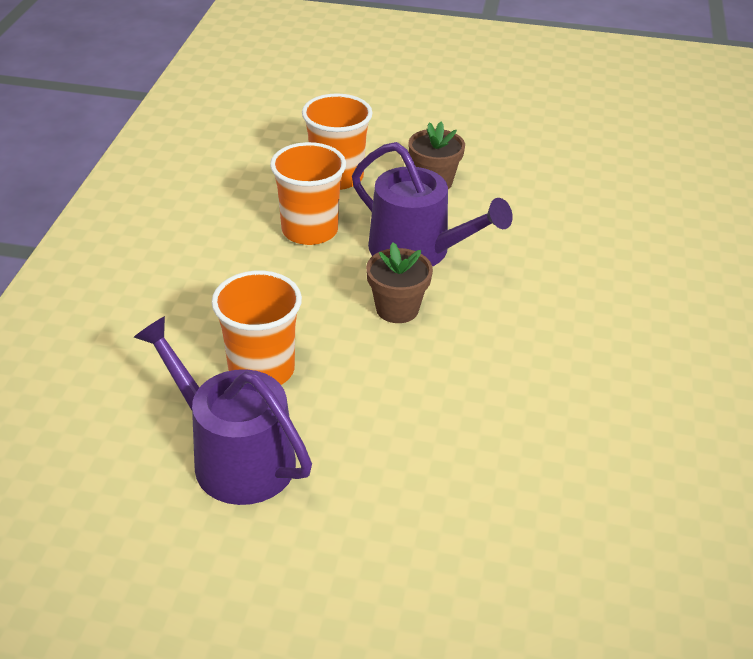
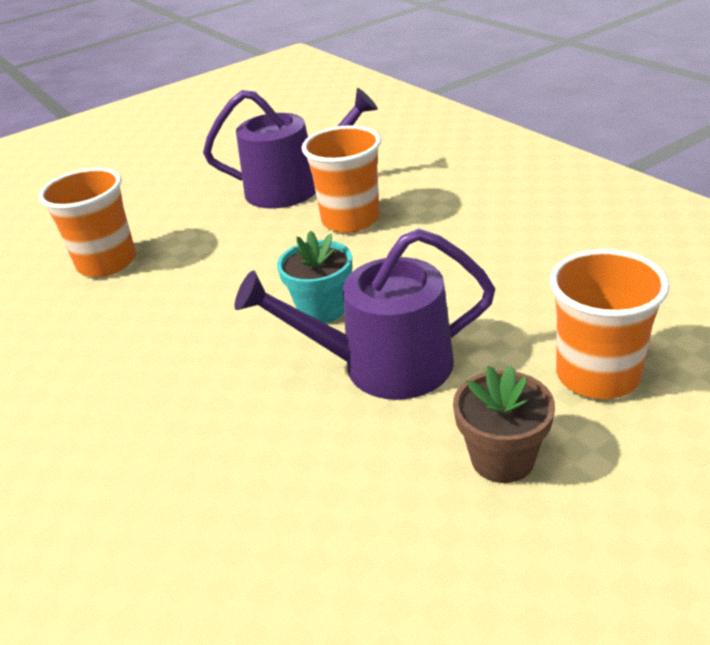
camera: 140 degrees right, 5 degrees down
(309, 230) = (503, 309): orange cup -> orange cup (107, 262)
(397, 309) = (322, 309): brown flower pot -> turquoise flower pot

